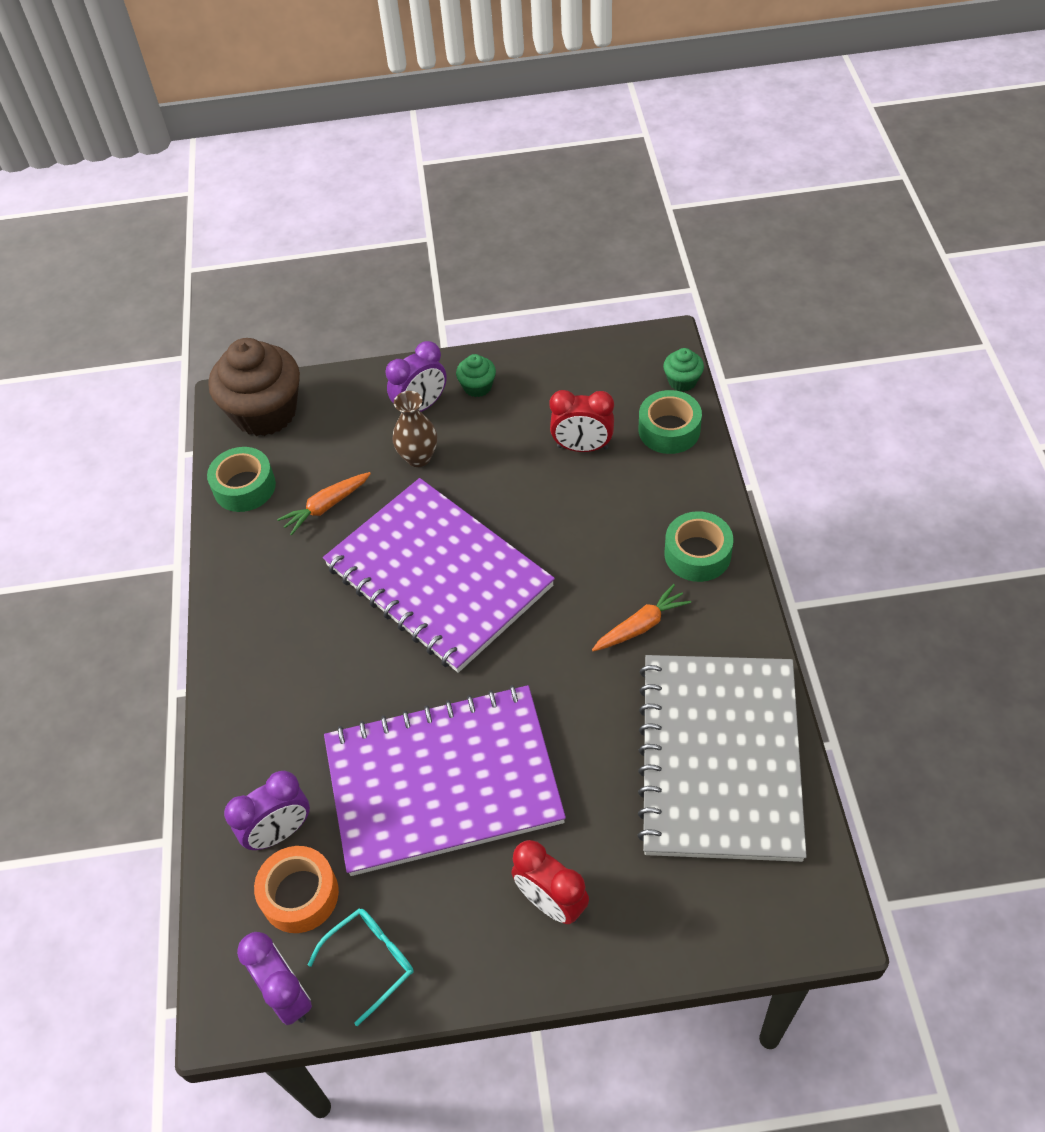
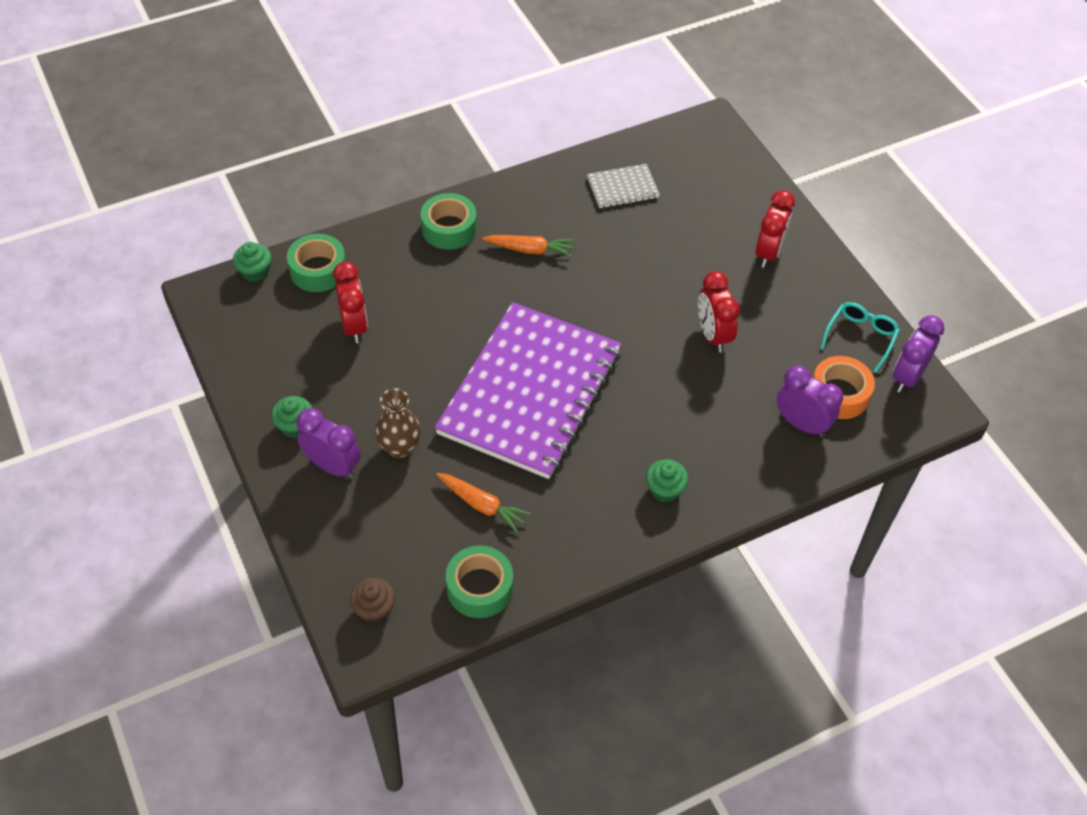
camera: 115 degrees left, 0 degrees up
(265, 412) = (374, 609): brown cupcake -> brown cupcake, size x0.45
(266, 663) = (664, 490): none -> green cupcake
(370, 962) = (860, 338): turquoise glasses -> turquoise glasses turned 90 degrees clockwise
(443, 782) = (713, 335): purple notebook -> red clock
(641, 626) = (530, 250): orange carrot -> orange carrot turned 150 degrees clockwise
(720, 758) = (622, 187): grey notebook -> grey notebook, size x0.41

